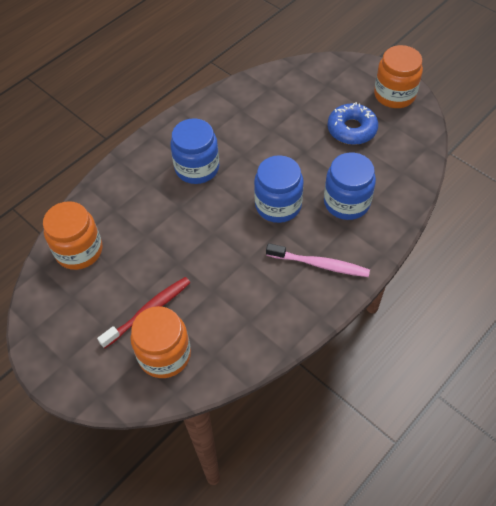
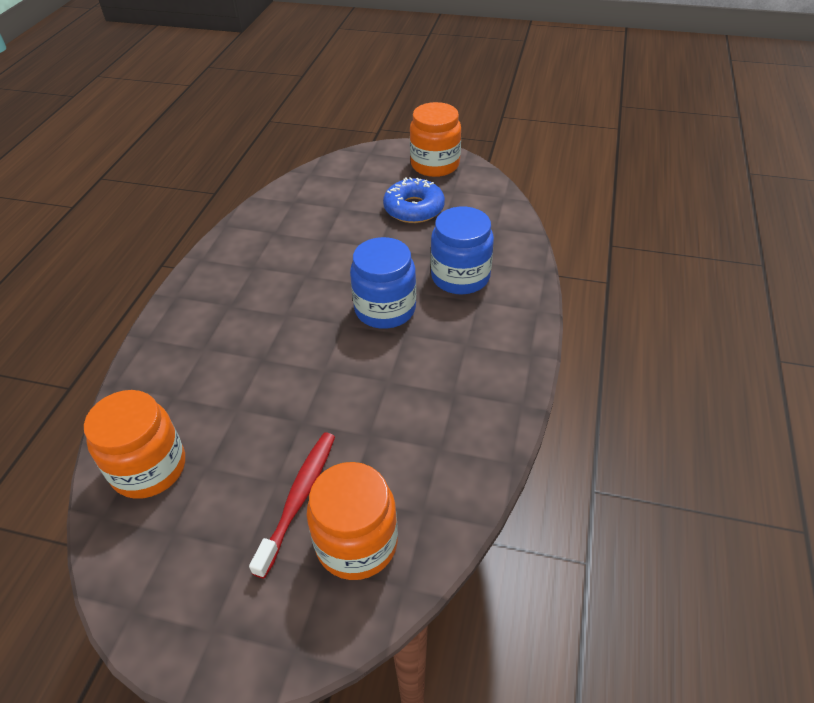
camera: 30 degrees left, 10 degrees down
(197, 168) = (258, 309): blue jar -> none
(320, 264) = (477, 349): pink toothbrush -> none

